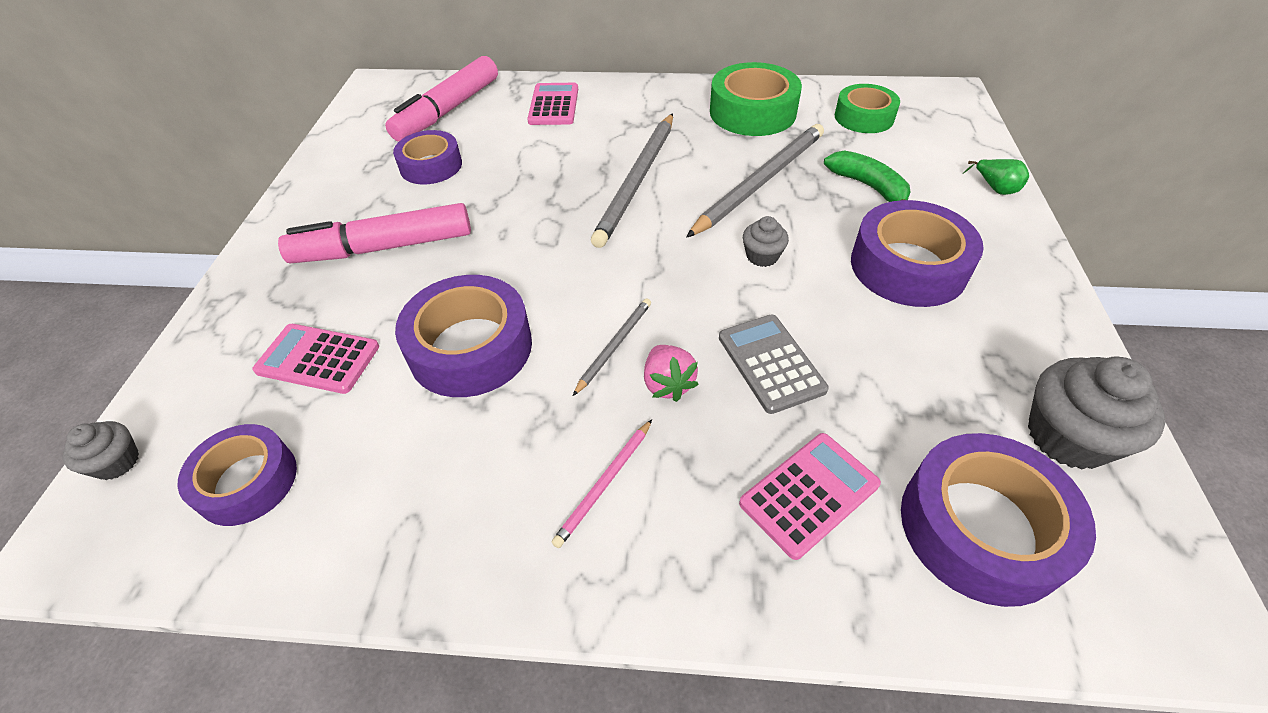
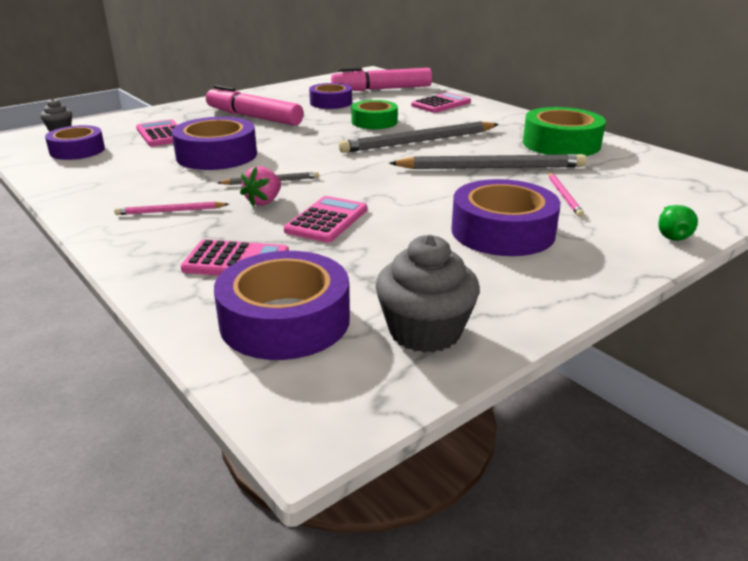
camera: 45 degrees right, 20 degrees down
(762, 256) = (419, 190): grey cupcake -> none
(770, 363) = (327, 220): grey calculator -> pink calculator
(864, 117) = (644, 172): green tape -> green tape (374, 122)
(868, 186) = (564, 196): green banana -> pink pencil

